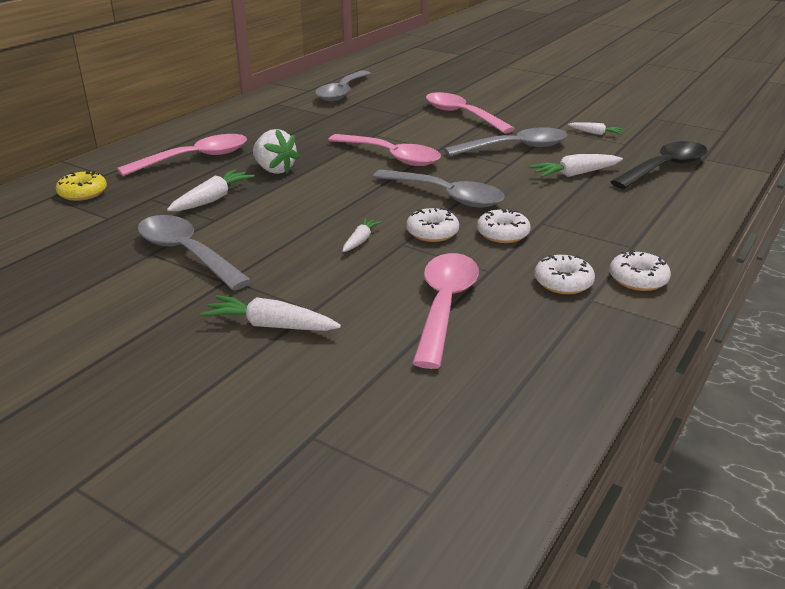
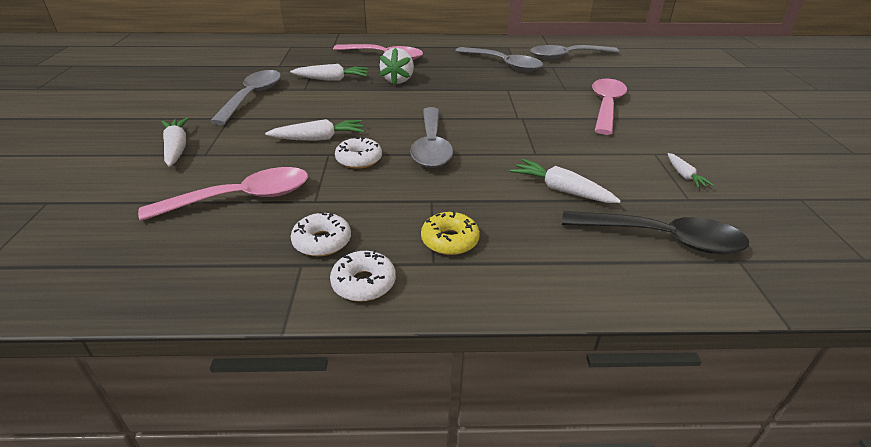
camera: 55 degrees right, 5 degrees up
(83, 193) = (303, 50): yellow donut -> yellow donut (449, 240)
(360, 240) = (319, 139): white carrot -> white carrot, size x1.63
(391, 157) = (475, 106): pink spoon -> none
(502, 234) = (388, 188): white donut -> none
(515, 148) = (575, 147): grey spoon -> grey spoon (504, 64)

